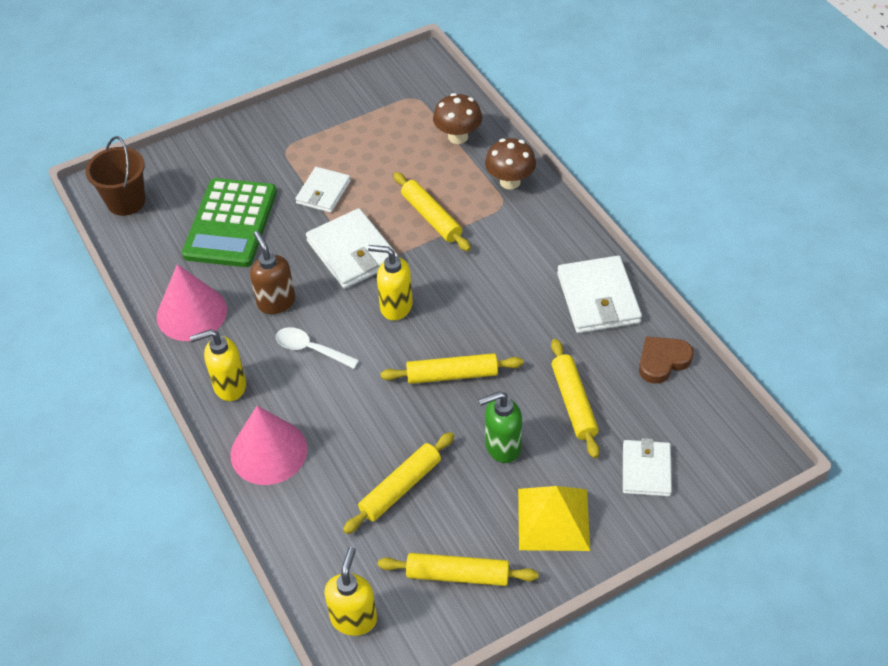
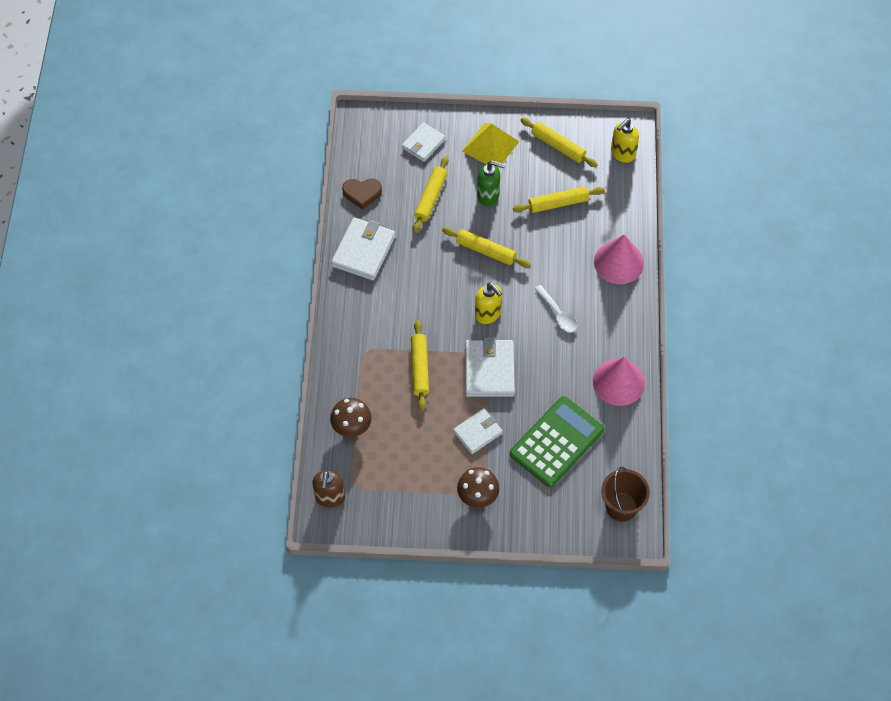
camera: 150 degrees left, 10 degrees up
(229, 386) = (620, 316): yellow soap dispenser -> none
(276, 302) = (560, 360): brown soap dispenser -> brown soap dispenser (330, 498)
(510, 182) = (347, 366): brown mushroom -> brown mushroom (477, 496)

